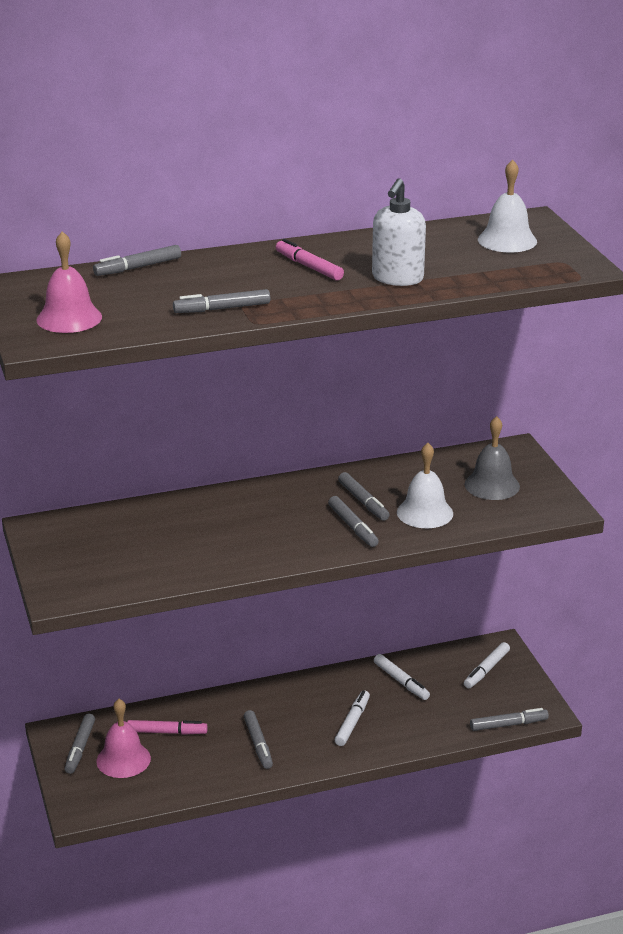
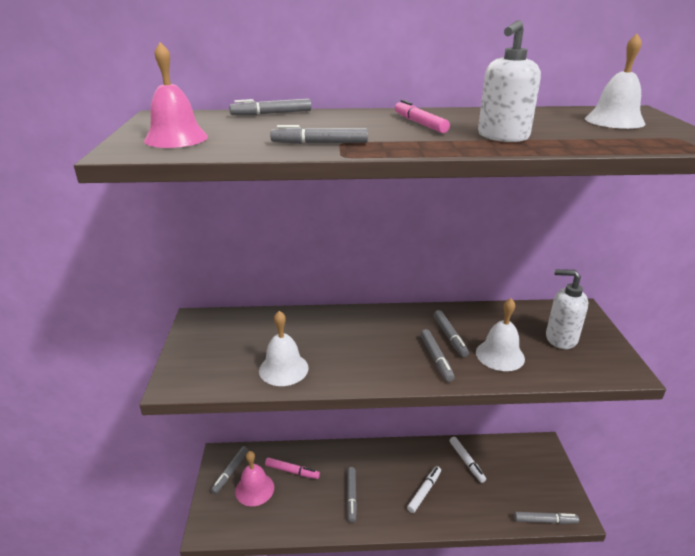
camera: 15 degrees right, 0 degrees up
(179, 563) = (283, 369): none -> white bell
(486, 670) = (531, 464): white marker -> none
(492, 485) = (560, 338): grey bell -> white soap dispenser

